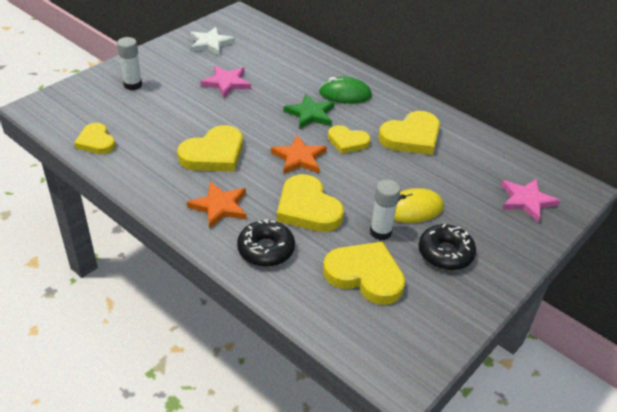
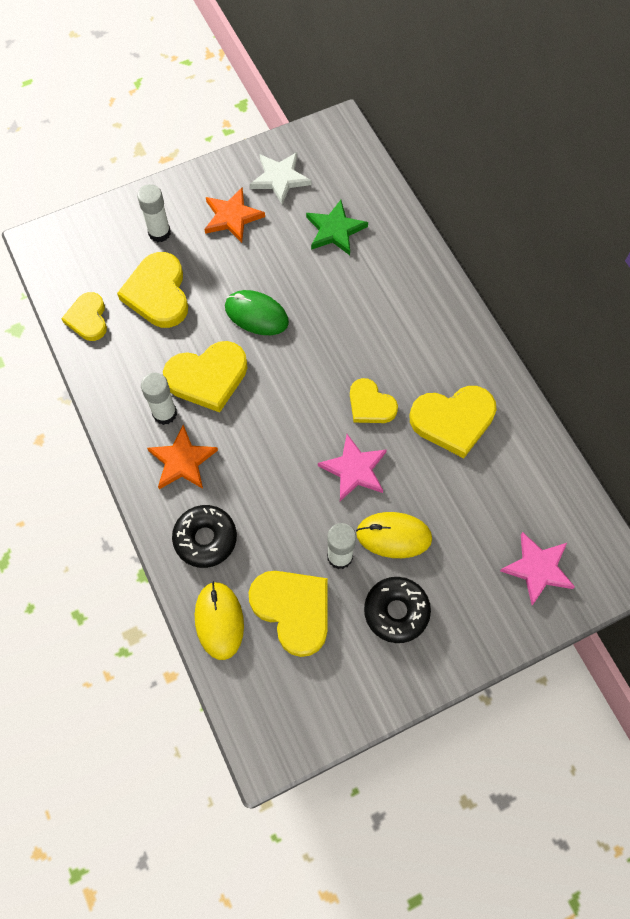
camera: 25 degrees right, 25 degrees up
(189, 182) = (165, 413): none -> white glue stick
(226, 83) = (270, 259): pink star -> pink star (354, 469)
(299, 158) = (301, 414): orange star -> orange star (232, 217)
(308, 208) = (276, 495): yellow heart -> yellow heart (158, 293)
(308, 300) = (219, 621): none -> yellow mouse
(310, 114) = (347, 344): green star -> green star (335, 230)
(345, 94) = (407, 321): green mouse -> green mouse (256, 315)

